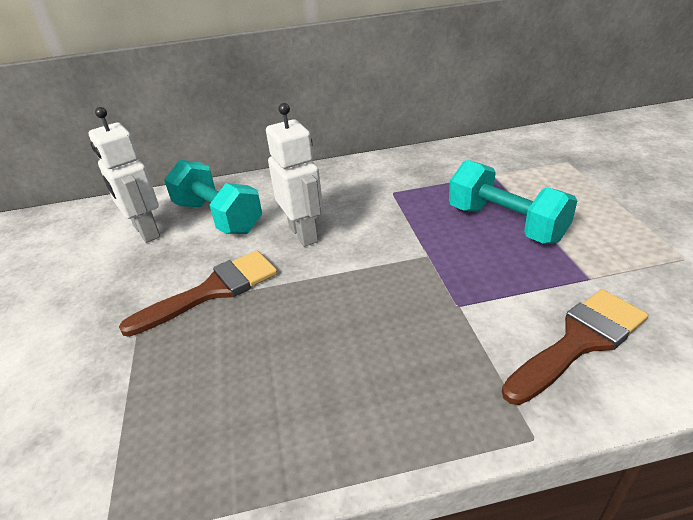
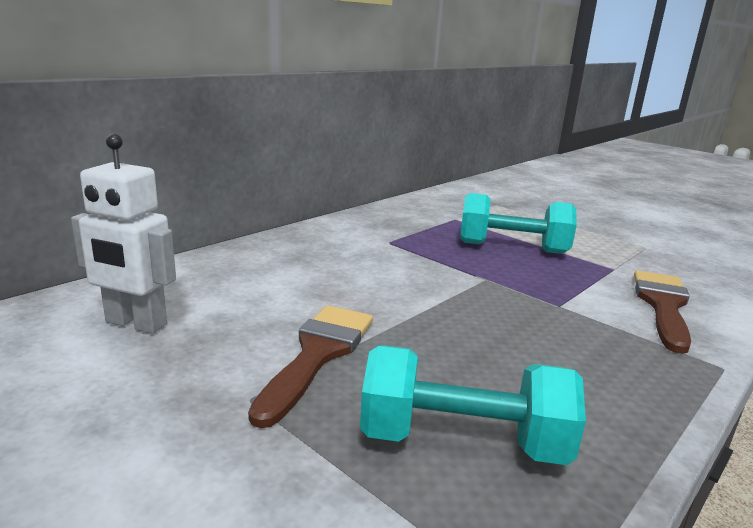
camera: 40 degrees left, 15 degrees down
(218, 217) = (223, 292): turquoise dumbbell -> turquoise dumbbell (462, 441)
(304, 234) = (349, 286): white robot -> none

